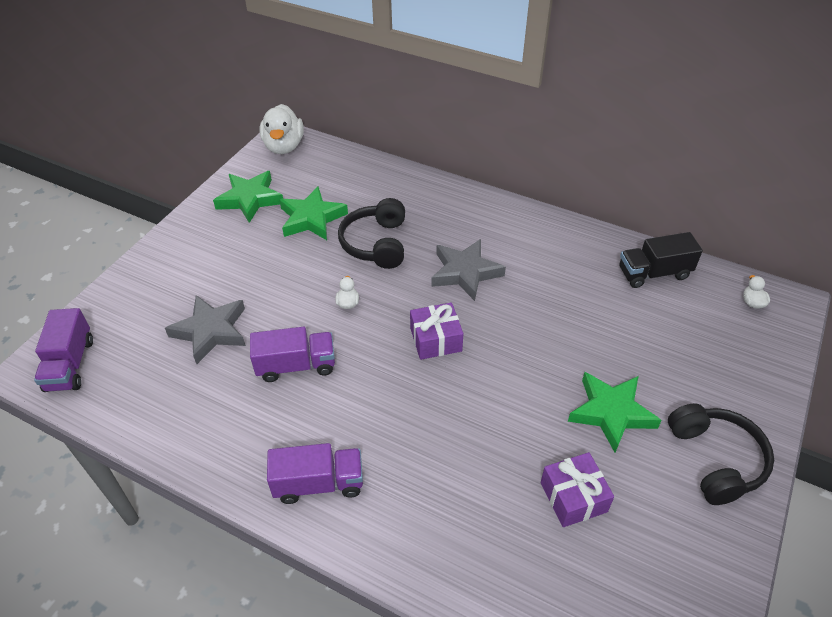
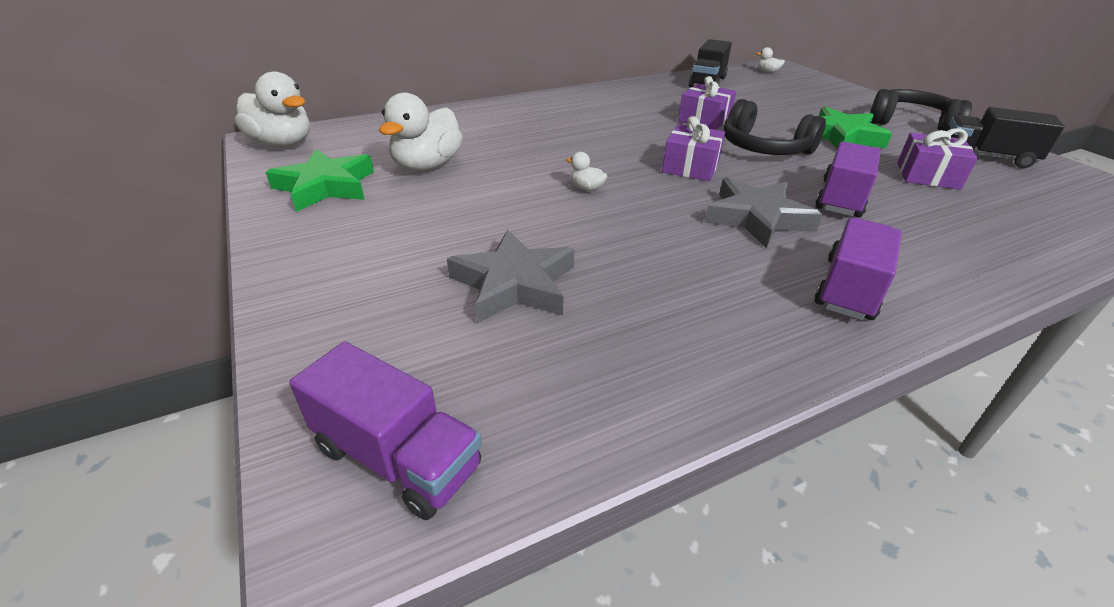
camera: 55 degrees left, 10 degrees down
(296, 365) = (647, 245): purple truck -> purple truck (840, 198)
(312, 218) = (427, 166): green star -> white duck
(376, 243) = (521, 150): black headphones -> black headphones (764, 148)
(465, 272) = (620, 131): grey star -> grey star (757, 218)
(547, 309) = (704, 119): none -> purple gift
(678, 540) = (986, 157): none -> black truck

